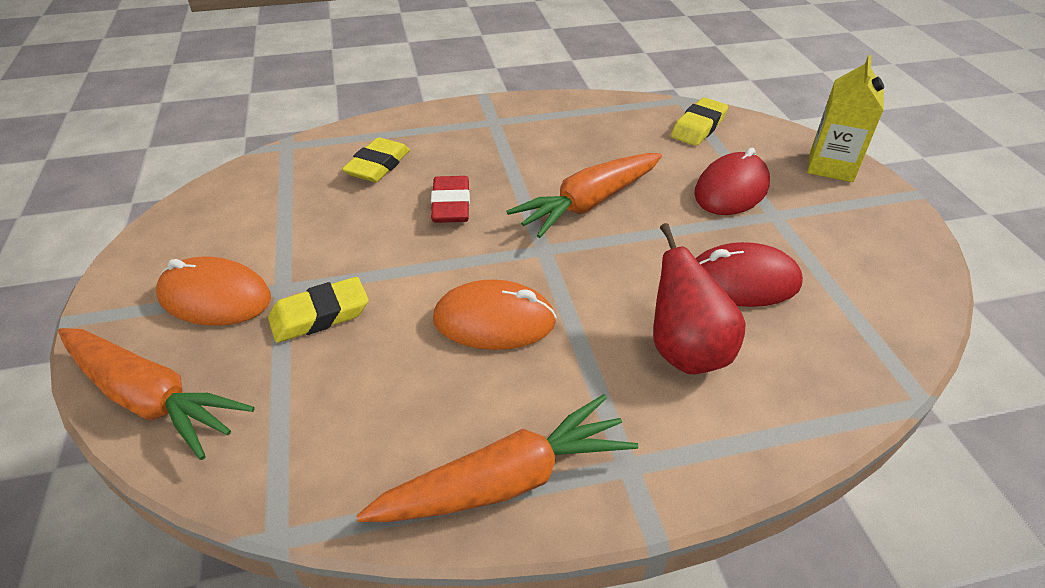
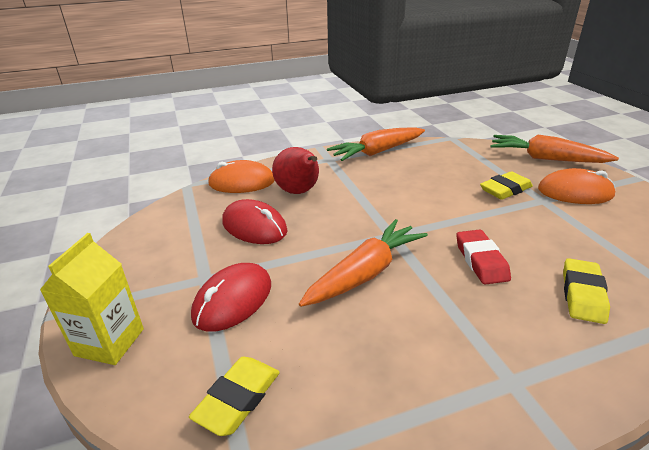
camera: 175 degrees right, 10 degrees down
(494, 320) = (406, 195): orange mouse -> orange mouse (242, 182)
(742, 281) = (254, 226): red mouse -> red mouse turned 45 degrees clockwise

